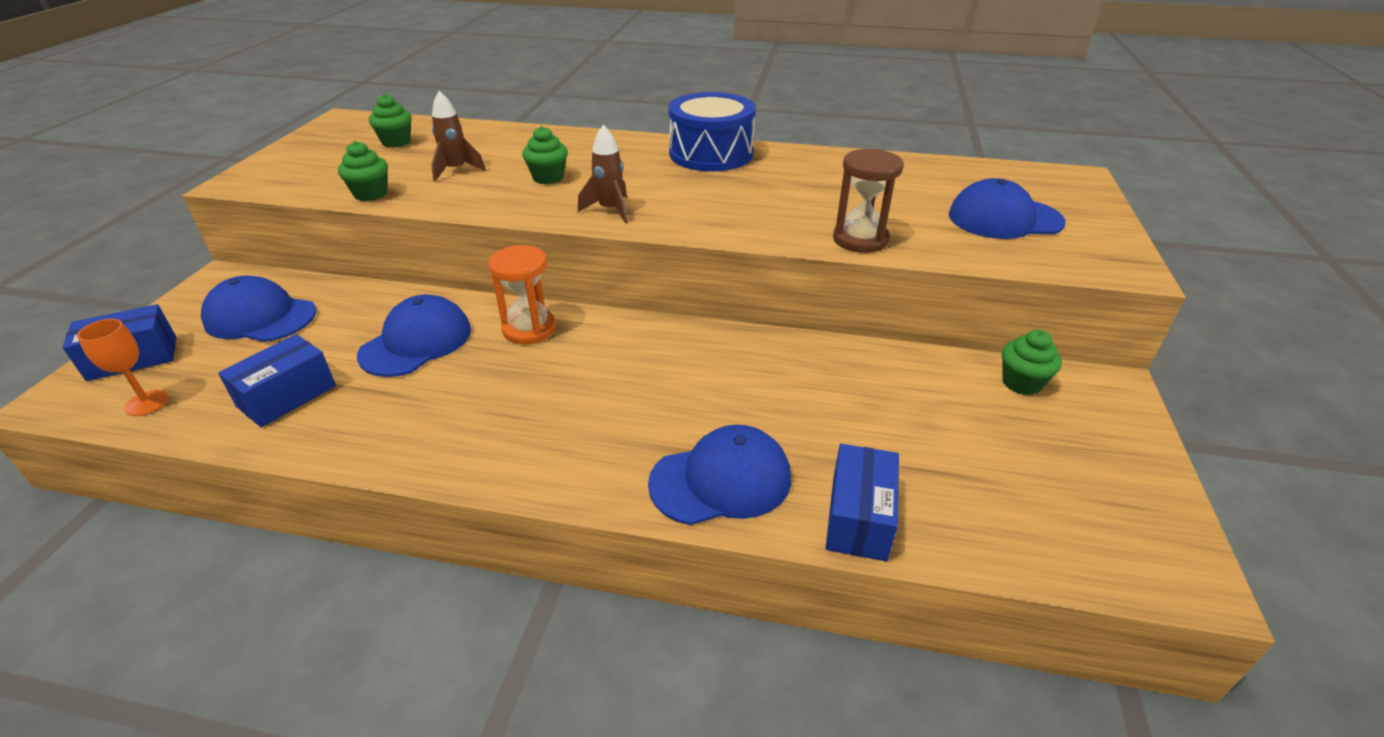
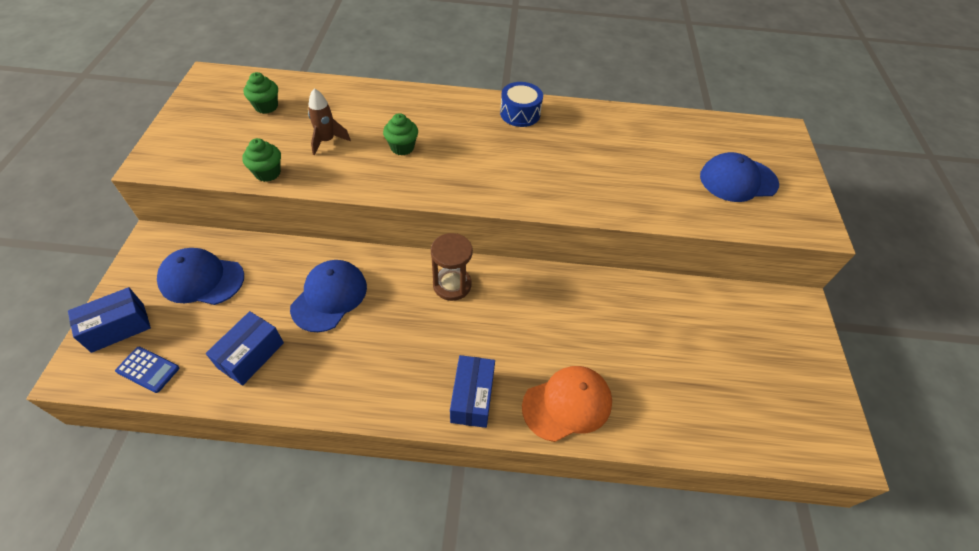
camera: 10 degrees left, 15 degrees up
(147, 403) = (148, 370): orange goblet -> blue calculator
(529, 329) = (408, 278): orange hourglass -> none
(610, 210) = (459, 184): brown rocket -> none
(711, 154) = (520, 113): blue drum -> blue drum, size x0.63
(721, 480) = (567, 404): blue cap -> orange cap
(859, 518) = (656, 426): blue box -> blue box (472, 398)
(860, 239) = (643, 208): brown hourglass -> brown hourglass (452, 285)
(1021, 383) = (746, 306): green cupcake -> none

